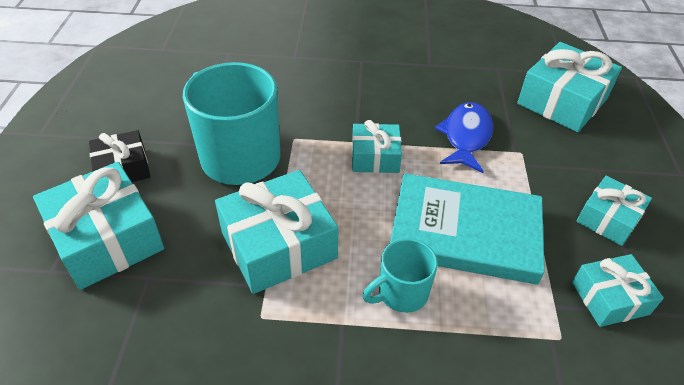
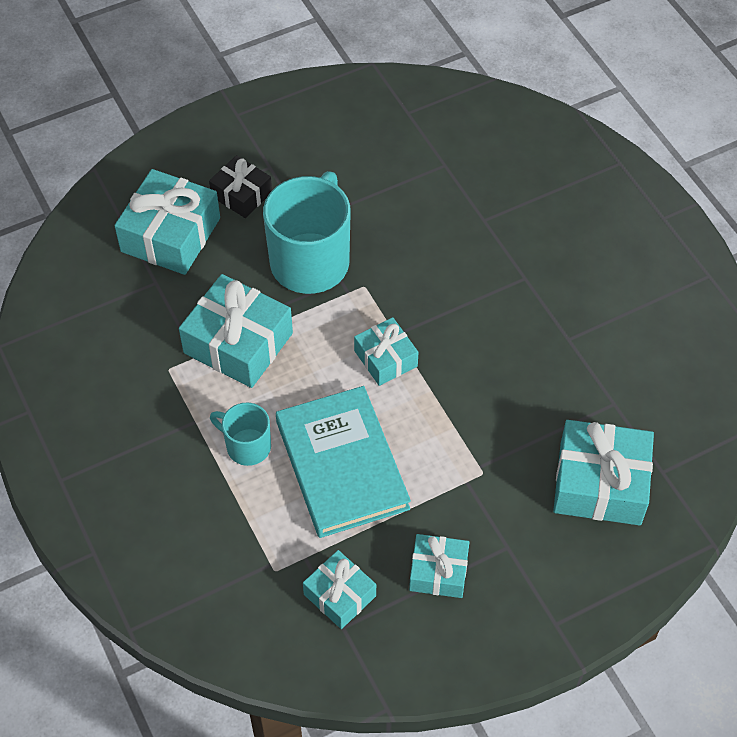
camera: 60 degrees right, 10 degrees up
(466, 137) = (470, 418): blue fish -> none

